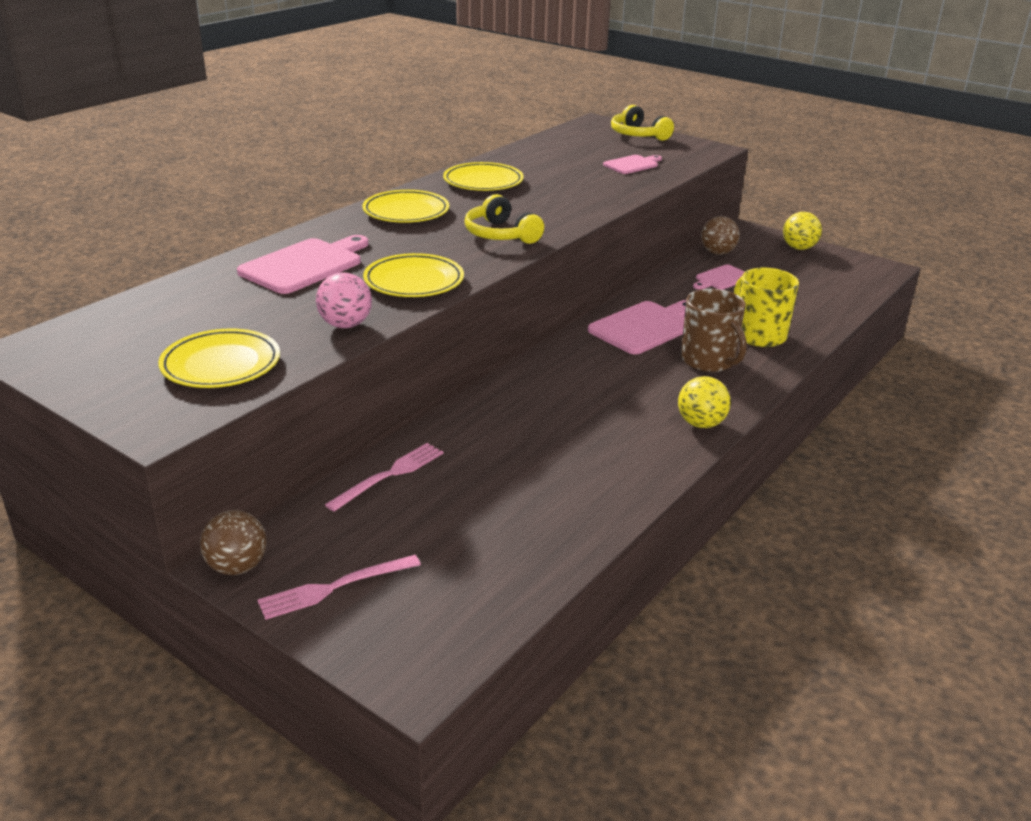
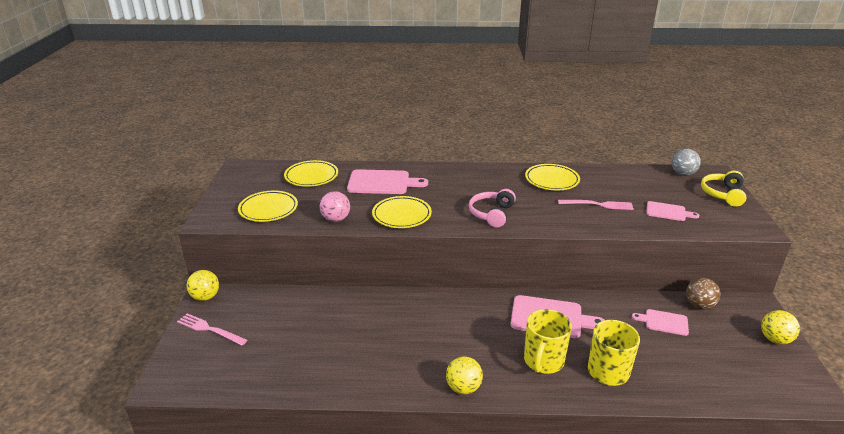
camera: 55 degrees right, 0 degrees up
(237, 567) = (205, 297): brown ball -> yellow ball
(389, 475) = (304, 302): pink fork -> pink fork (598, 205)
(406, 212) = (477, 178): yellow plate -> yellow plate (311, 176)
(500, 234) = (492, 214): yellow headphones -> pink headphones
(576, 131) = (683, 174): none -> grey ball
(709, 361) = (543, 361): brown mug -> yellow mug

